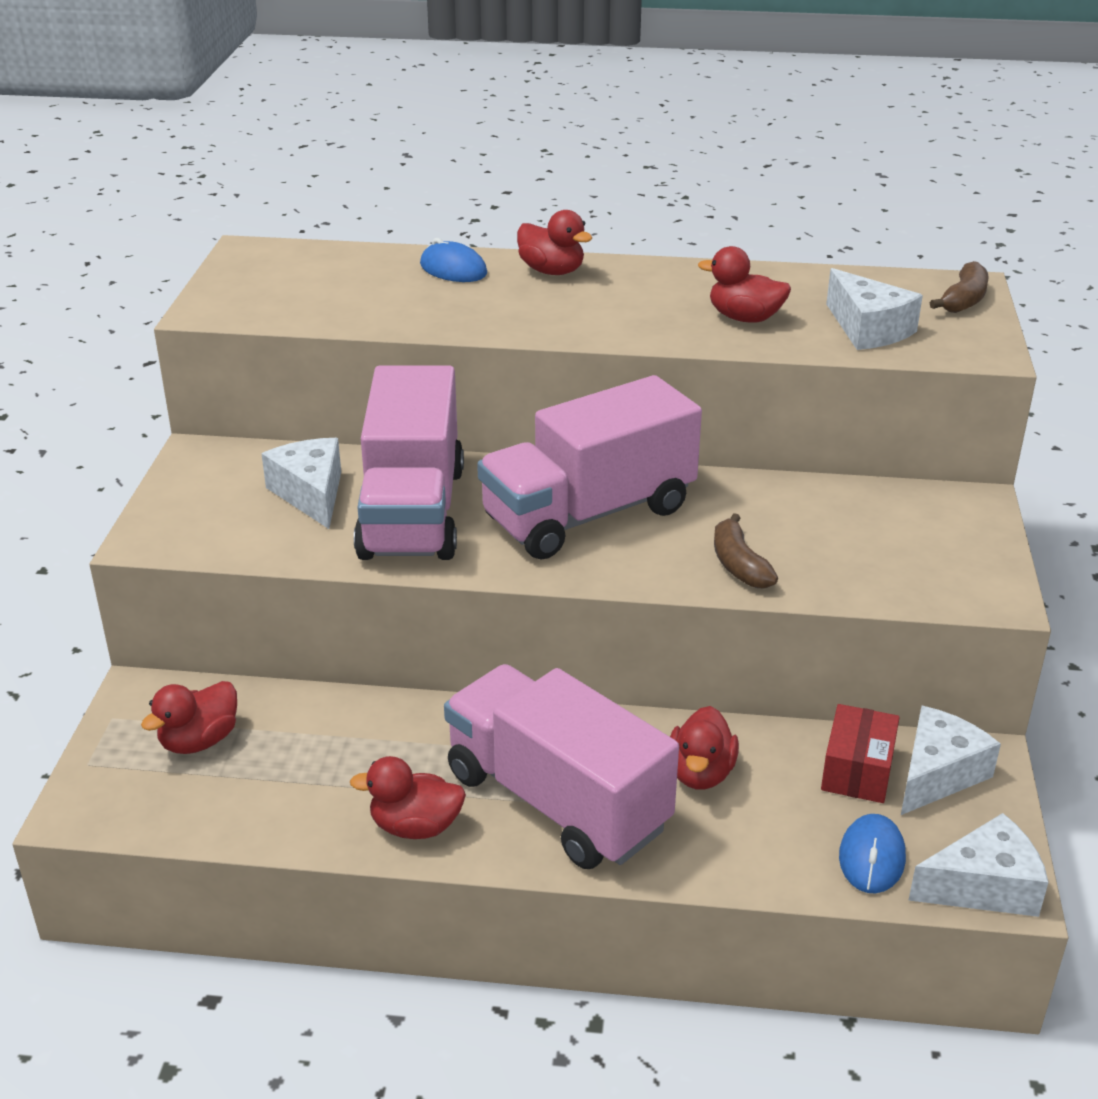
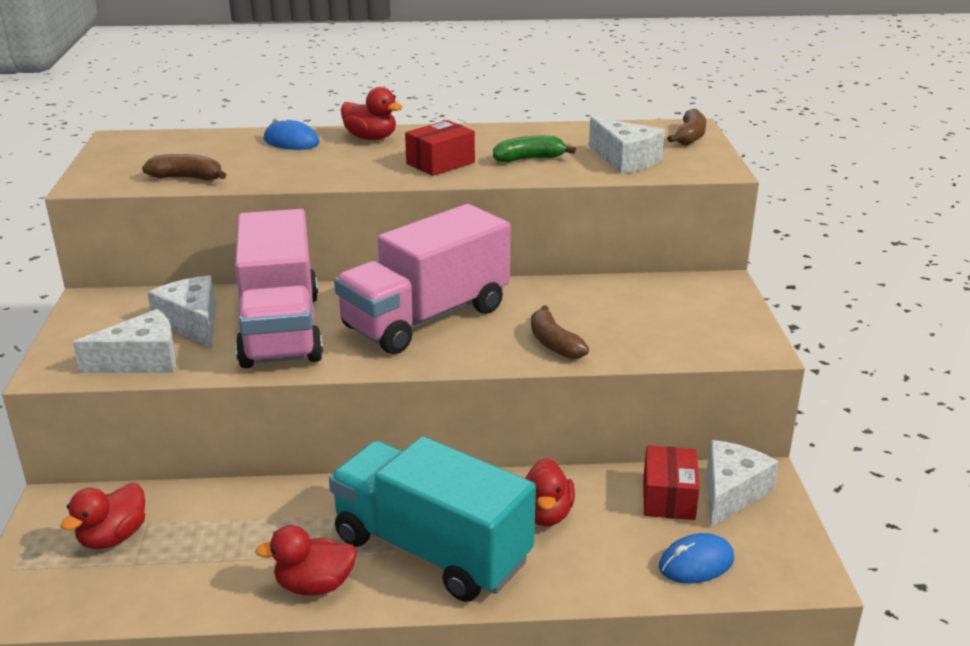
camera: 10 degrees left, 5 degrees down
(321, 313) = (187, 178): none -> brown banana
(557, 801) = (431, 550): pink truck -> turquoise truck
(631, 315) = (440, 163): none -> red box
(744, 318) = (529, 159): red duck -> green banana
(872, 858) = (696, 563): blue mouse -> blue mouse turned 60 degrees clockwise
(984, 886) = (789, 574): white cheese -> white cheese (142, 360)

